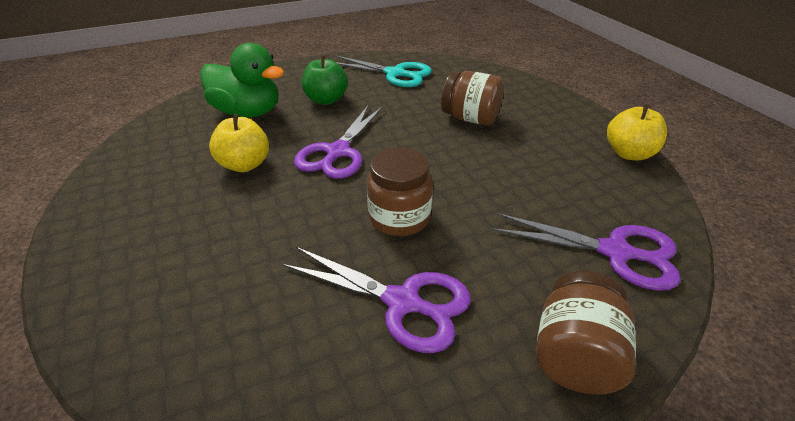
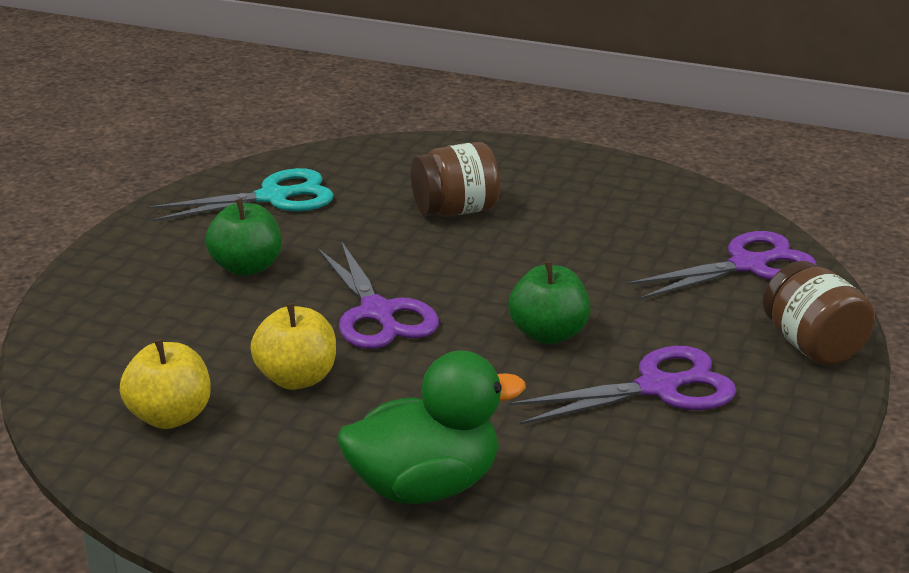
camera: 45 degrees left, 10 degrees down
(248, 112) = (172, 329): green duck -> green duck (425, 486)
(399, 218) = (548, 334): brown jar -> green apple
(629, 153) = (650, 177): yellow apple -> yellow apple (170, 416)

